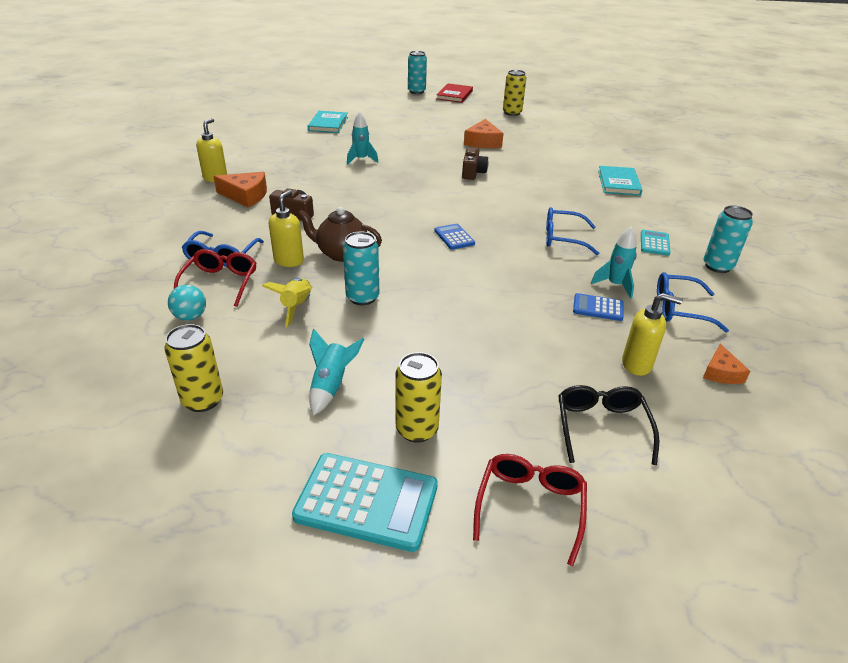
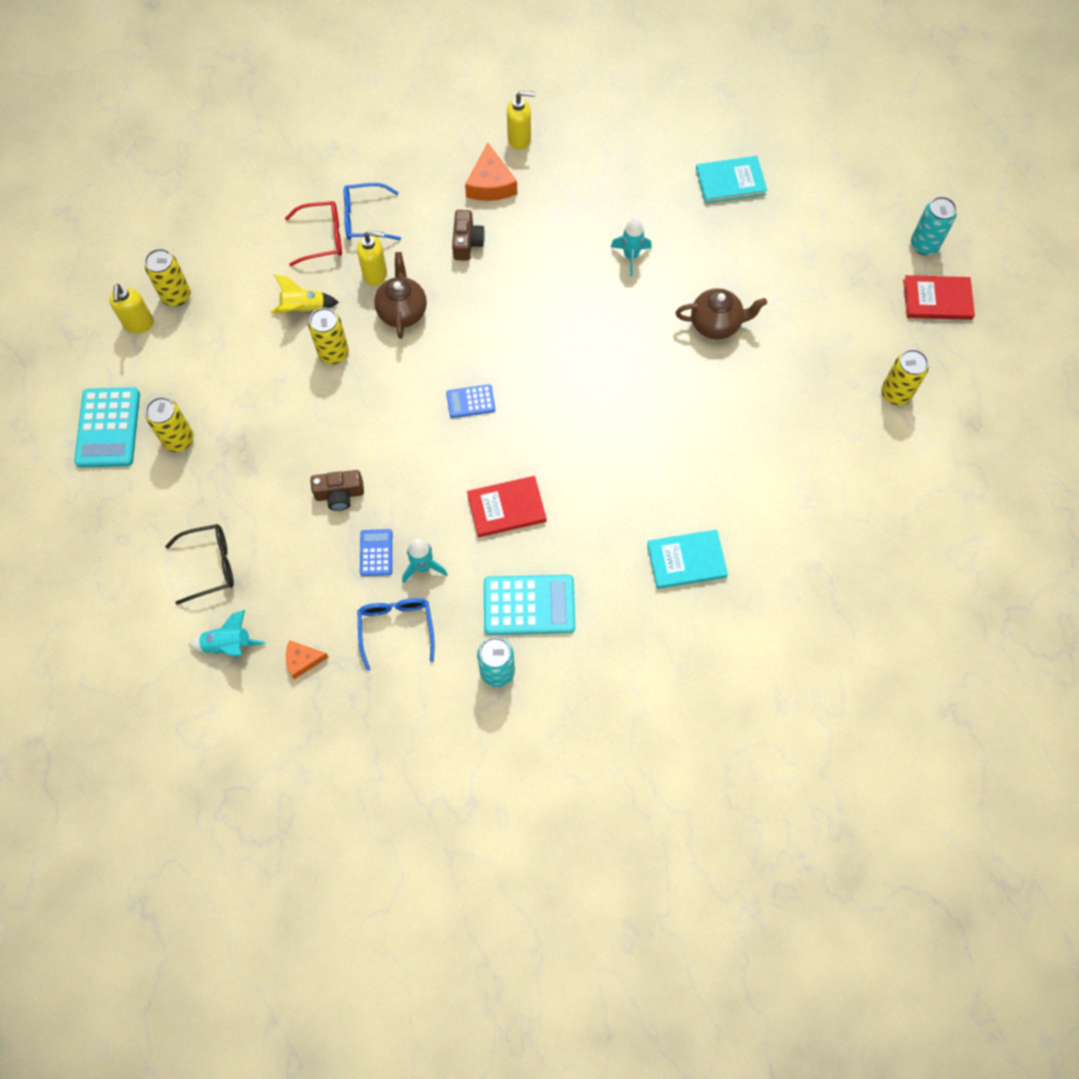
camera: 75 degrees right, 30 degrees up
(190, 317) = (269, 240): turquoise ball -> none
(331, 386) = (211, 370): turquoise rocket -> turquoise rocket (228, 645)
(362, 297) = (333, 353): turquoise can -> yellow can
(436, 145) = (716, 324): none -> brown teapot
(454, 237) = (470, 401): blue calculator -> blue calculator turned 150 degrees counterclockwise
(473, 172) = (645, 385): brown camera -> brown camera (339, 494)
(483, 142) = (754, 377): orange cheese -> none
(530, 506) = (123, 525): red glasses -> none
(563, 238) = (506, 508): blue glasses -> red book
(637, 364) = (296, 590): yellow soap dispenser -> yellow soap dispenser (139, 324)
(654, 243) = (529, 605): turquoise calculator -> turquoise calculator, size x1.85

